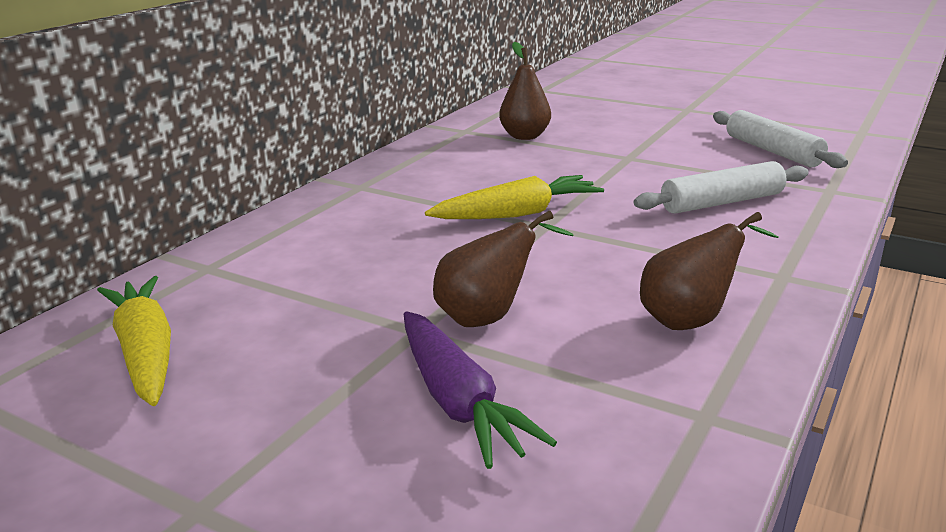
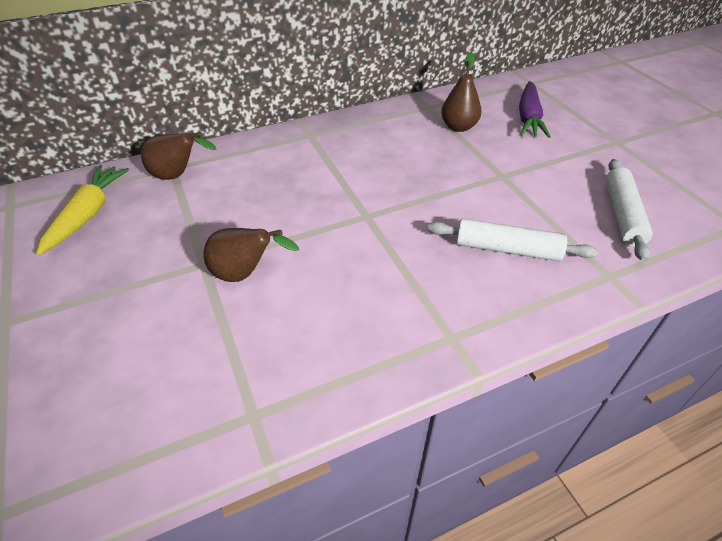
camera: 35 degrees right, 20 degrees up
(458, 402) = (159, 325): purple carrot -> purple carrot (528, 118)
(517, 214) = (363, 198): yellow carrot -> none
(690, 320) = (343, 340): brown pear -> brown pear (177, 176)

